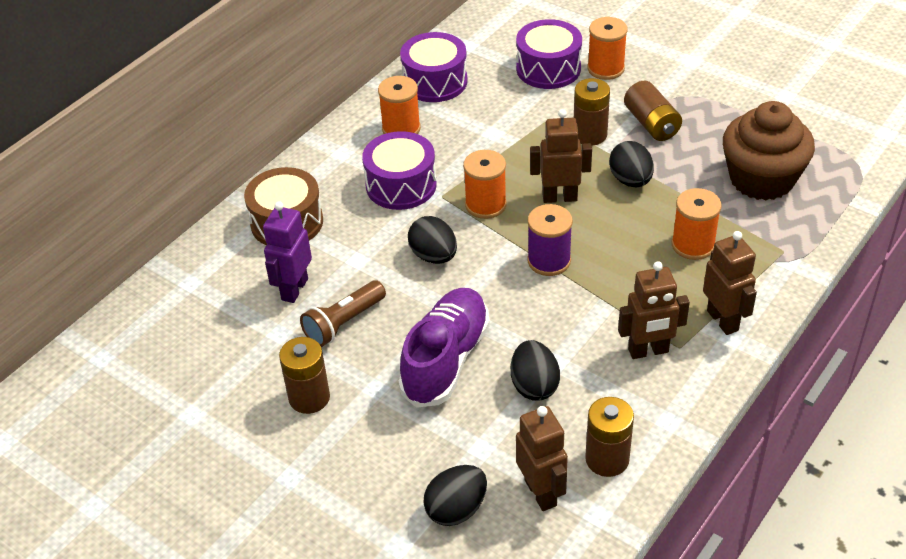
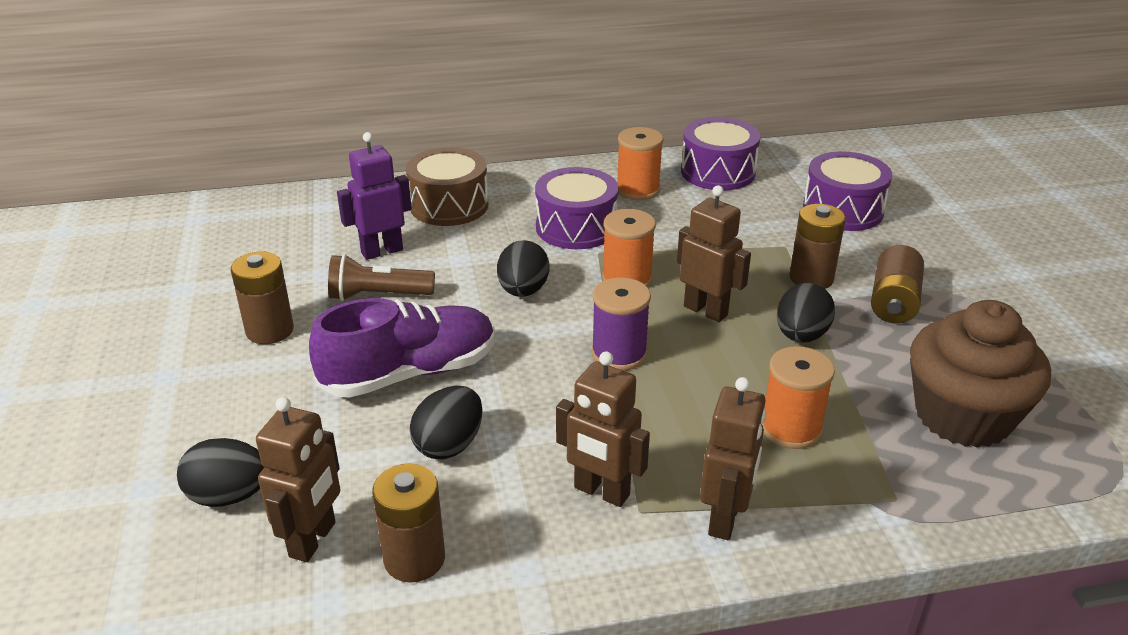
camera: 40 degrees right, 10 degrees down
(605, 68) = (905, 236): orange spool -> none

